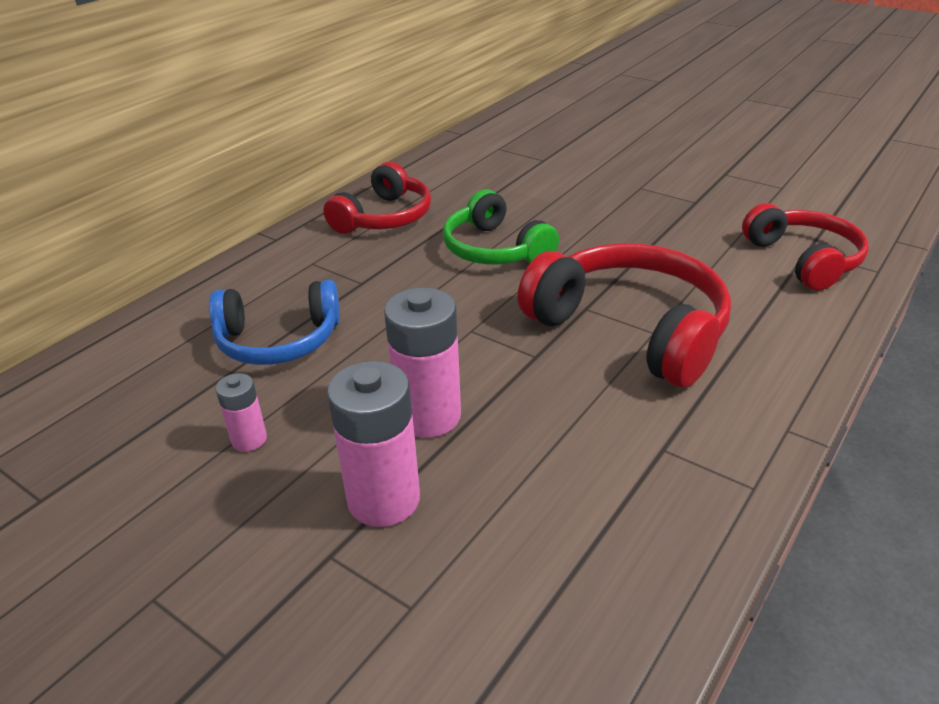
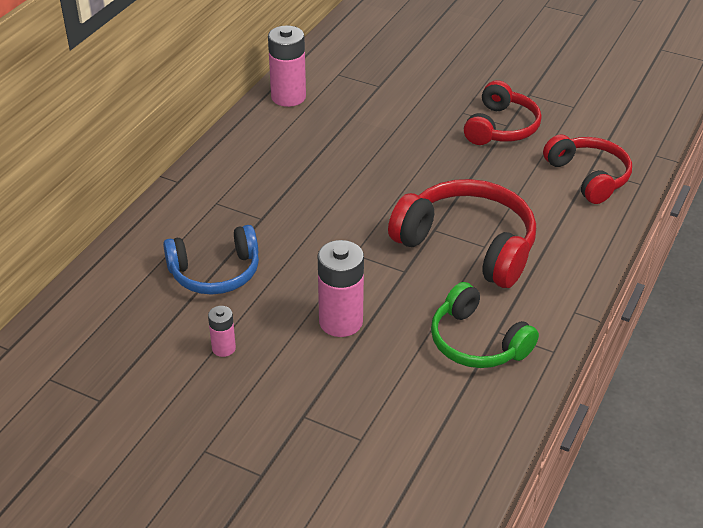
camera: 10 degrees left, 5 degrees up
(383, 499) = (326, 379): pink battery -> pink battery (288, 97)
(384, 217) = (260, 154): red headphones -> red headphones (501, 127)
(495, 249) = (357, 181): green headphones -> green headphones (477, 342)

